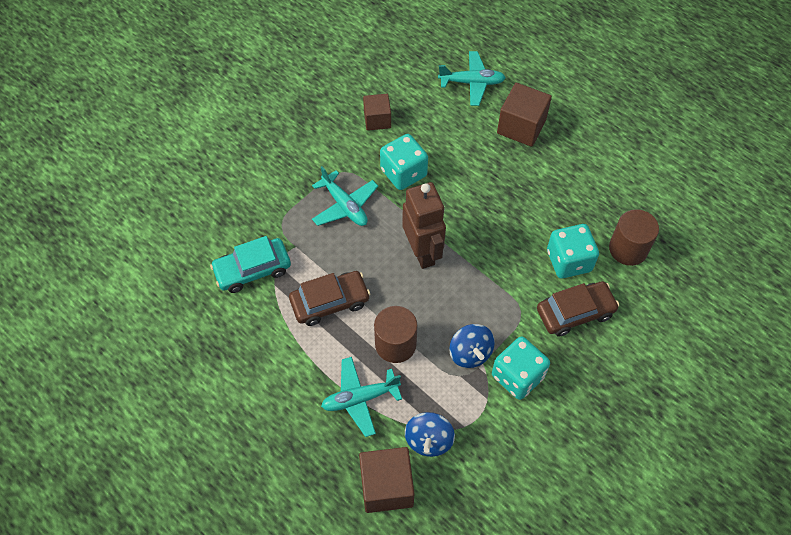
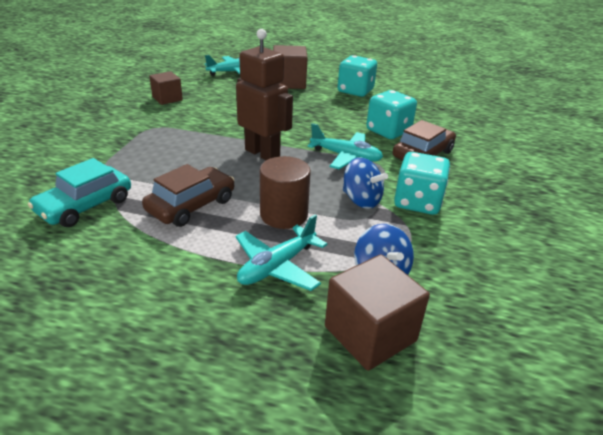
camera: 30 degrees left, 25 degrees down
(344, 206) = (167, 145): turquoise plane -> turquoise plane (346, 156)
(403, 173) = (211, 118): turquoise dice -> turquoise dice (355, 91)
(628, 249) = (423, 116): brown cylinder -> none

